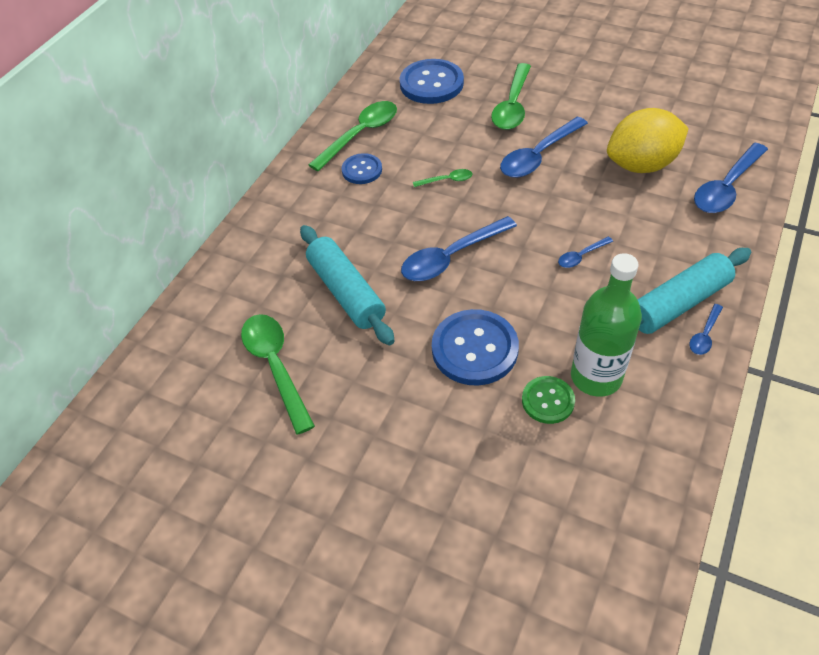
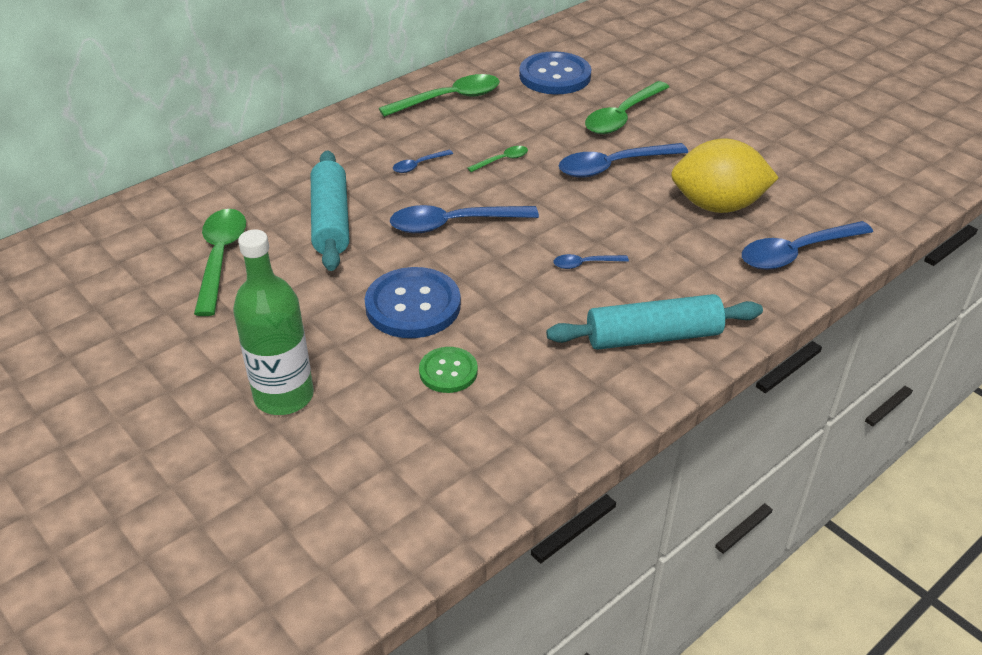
camera: 20 degrees right, 10 degrees down
(362, 170) = (427, 128): blue button -> none
(447, 180) = (502, 160): green spoon -> green spoon turned 45 degrees counterclockwise
(596, 377) = (513, 369): green bottle -> green bottle (284, 396)
(704, 335) = (658, 372): blue spoon -> blue spoon (418, 165)

